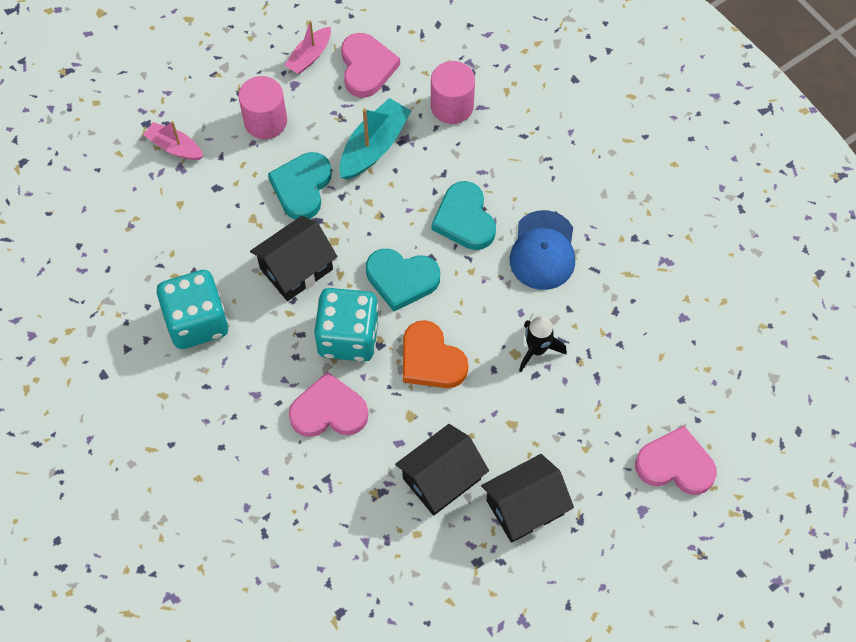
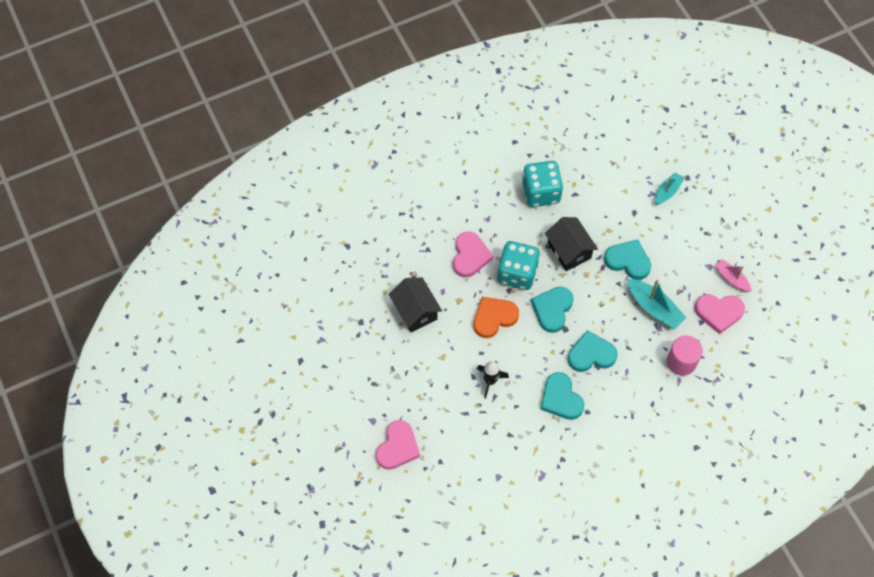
camera: 100 degrees right, 0 degrees up
(174, 147) = (667, 192): pink boat -> turquoise boat
(265, 121) = (681, 246): pink cylinder -> none
(525, 507) = (388, 354): black house -> none
(543, 251) = (561, 398): blue cap -> turquoise heart

